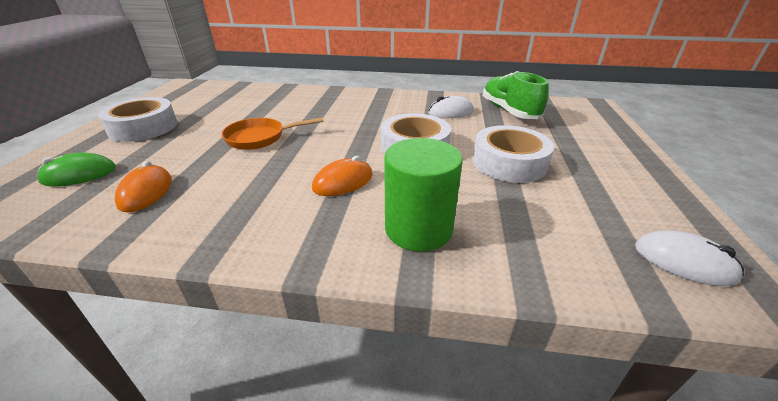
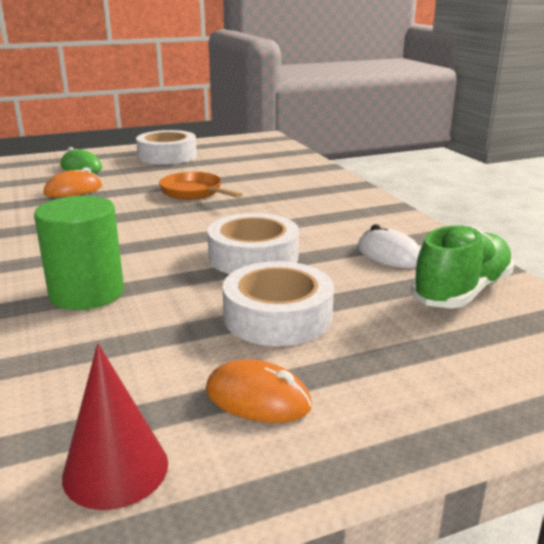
camera: 60 degrees right, 10 degrees down
(343, 182) = (144, 243): orange mouse -> orange mouse (258, 398)
(683, 262) = (115, 469): white mouse -> red cone

